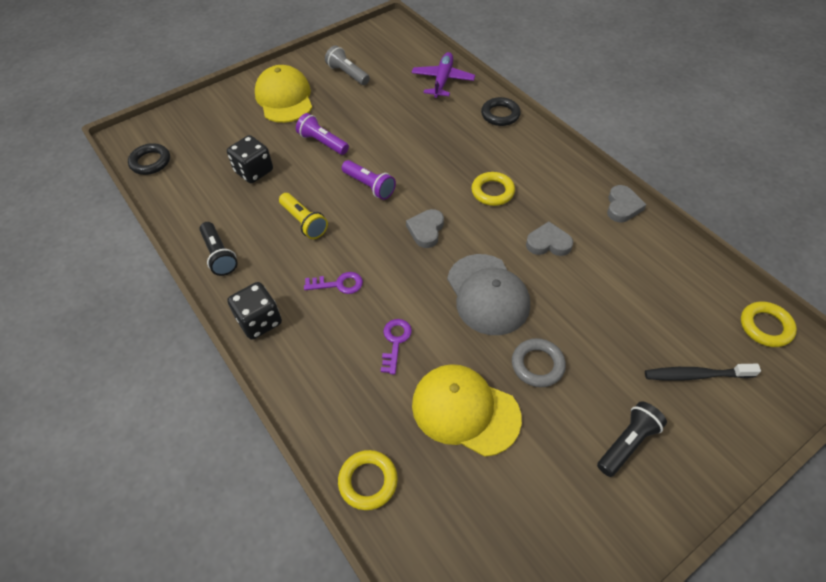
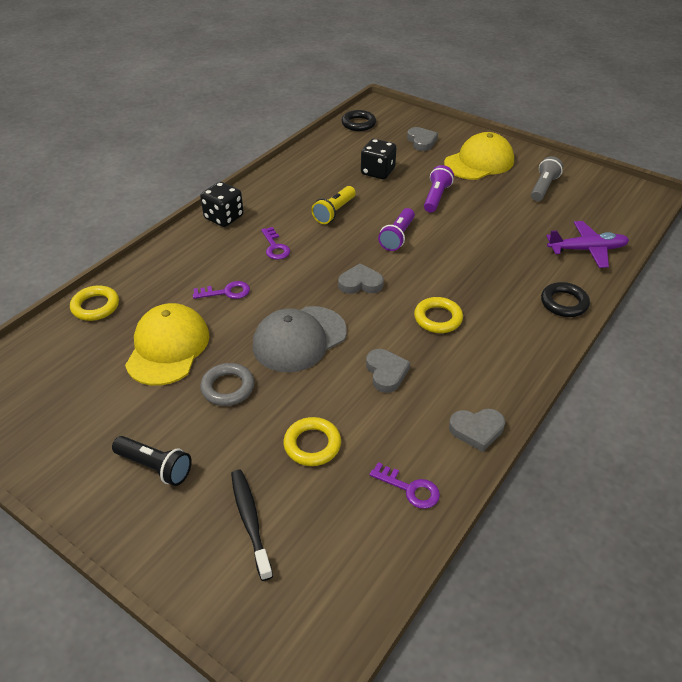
camera: 70 degrees right, 10 degrees down
(219, 255) = (280, 181): black flashlight -> none
(222, 125) = (421, 141): none -> grey heart
(673, 262) = (410, 489): none -> purple key
(765, 326) = (344, 594): yellow ring -> yellow ring (312, 444)

